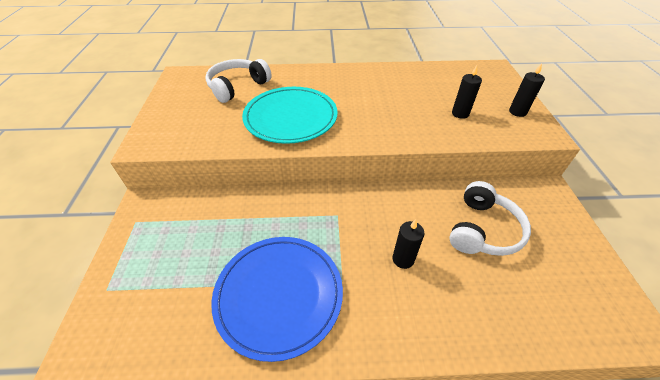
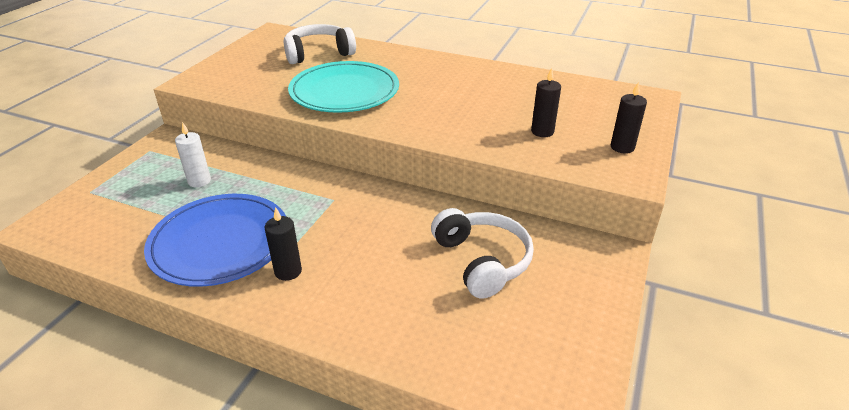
camera: 25 degrees right, 10 degrees down
(209, 238) = (199, 181): none -> white candle
(403, 259) = (364, 256): black candle -> black candle (288, 271)
(483, 230) = (482, 261): white headphones -> white headphones turned 75 degrees counterclockwise

